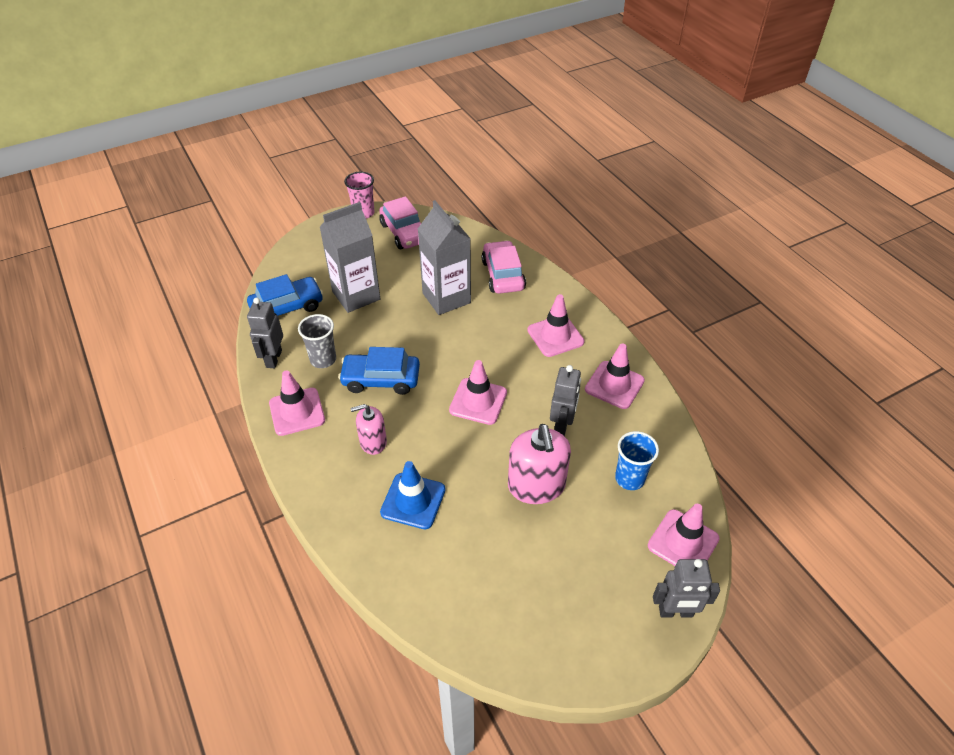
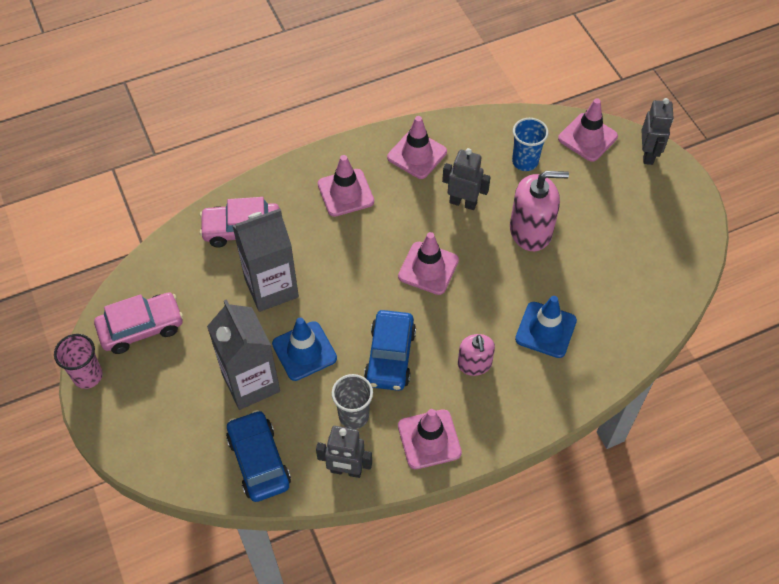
camera: 85 degrees left, 10 degrees up
(385, 324) = (304, 351): none -> blue traffic cone

